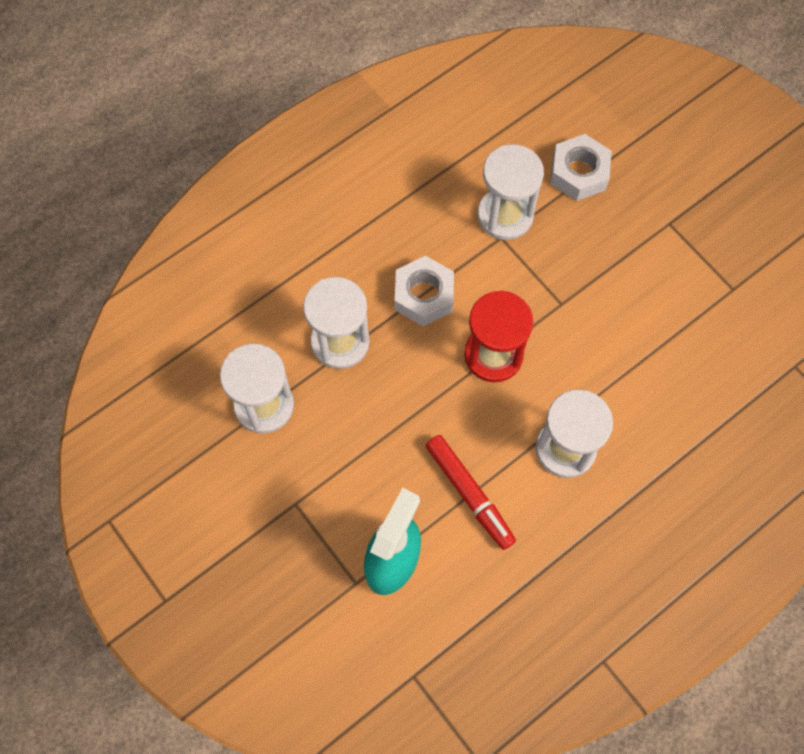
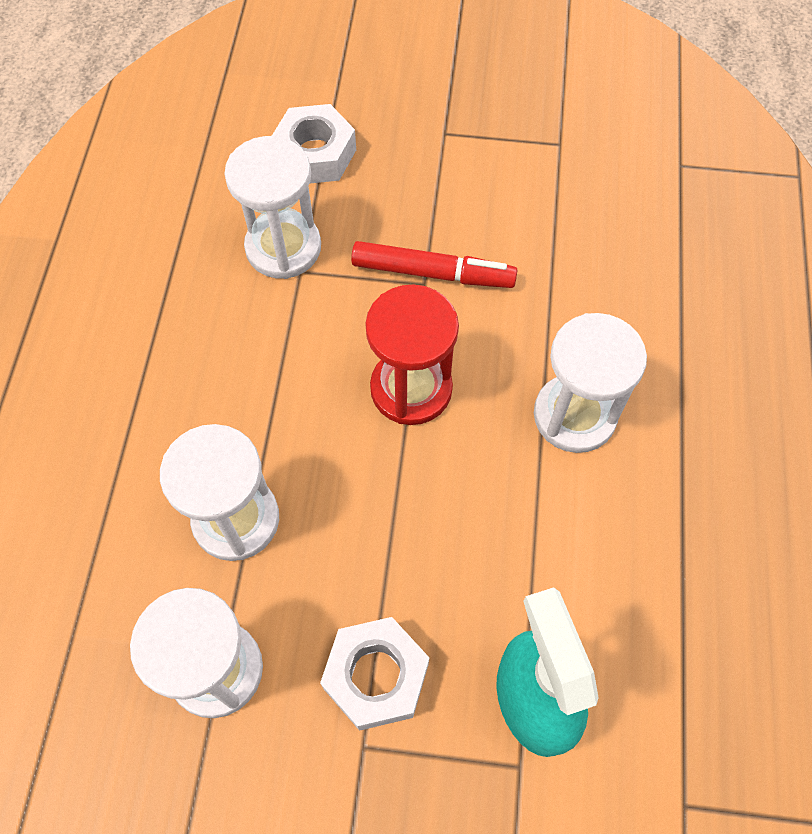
camera: 45 degrees left, 5 degrees down
(424, 295) = (279, 392): white nut -> white nut (376, 676)
(469, 494) = (534, 549): red marker -> red marker (433, 273)

